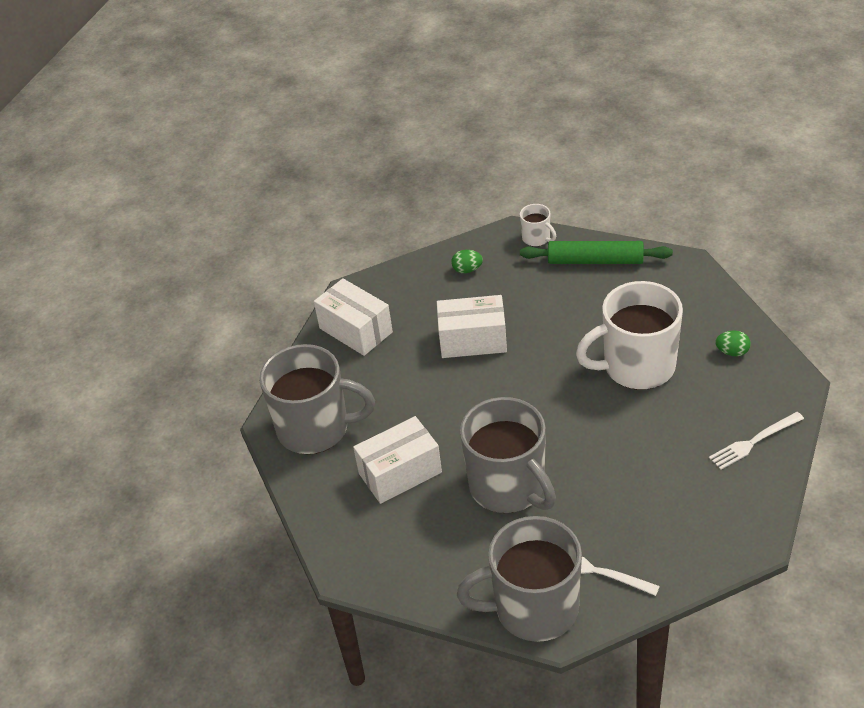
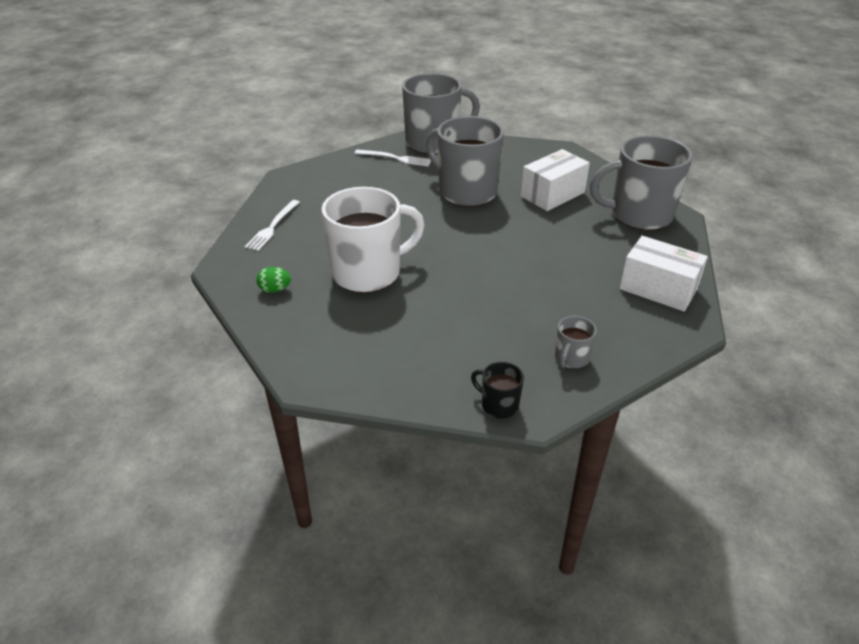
camera: 165 degrees right, 5 degrees down
(467, 270) = (571, 358): green egg -> grey mug
(473, 340) = (533, 286): white box -> none
(537, 238) = (498, 405): white mug -> black mug
(595, 261) = (419, 378): green rolling pin -> none
(754, 441) = (272, 227): white fork -> white fork turned 150 degrees clockwise

